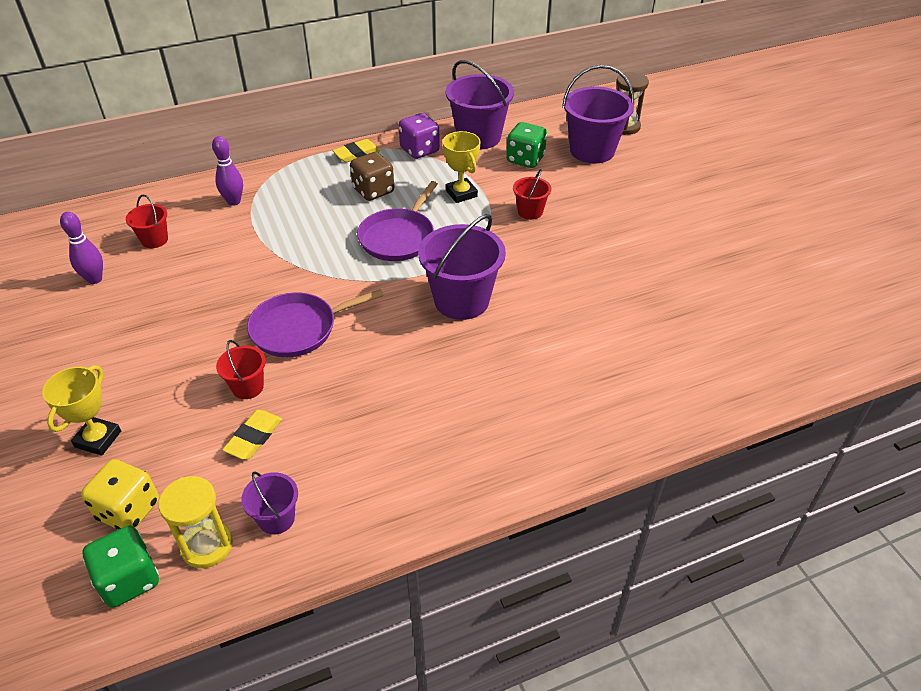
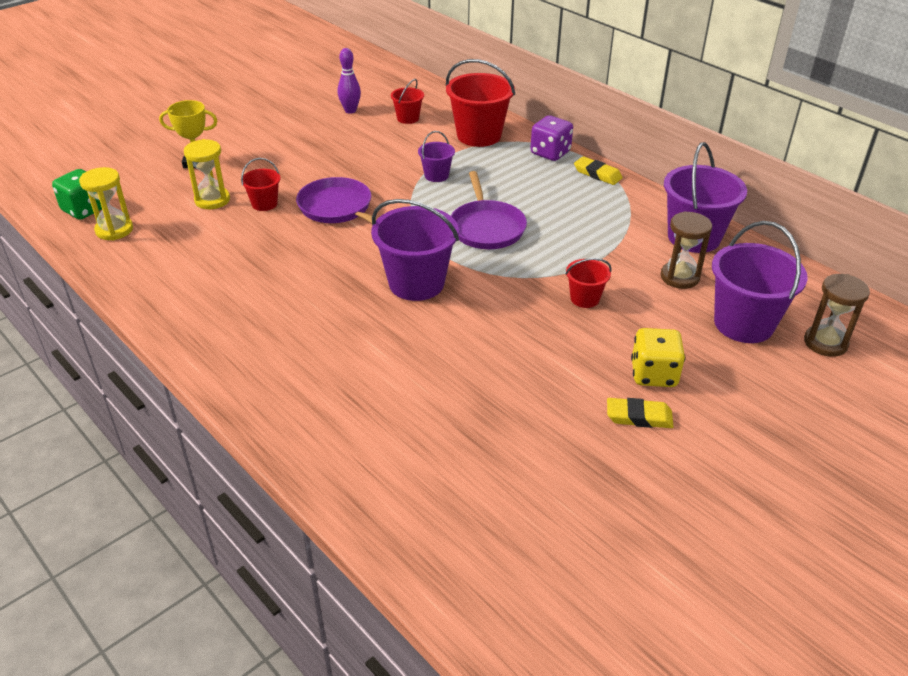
camera: 70 degrees right, 5 degrees down
(128, 510) = (139, 192): yellow dice -> yellow dice (653, 374)
(205, 434) = (212, 200): none -> yellow hourglass
(234, 201) = (479, 135): purple bowling pin -> red bucket
(254, 437) = (215, 221): yellow eraser -> yellow eraser (639, 417)
(276, 518) = (141, 251): purple bucket -> purple bucket (436, 175)
(373, 191) = (546, 197): brown dice -> none
(398, 237) = (486, 227): purple pan -> purple pan turned 105 degrees counterclockwise
(419, 150) = (635, 207): purple dice -> purple dice (550, 153)
(461, 193) = (582, 248): yellow trophy -> none
(525, 159) = (679, 277): green dice -> brown hourglass

